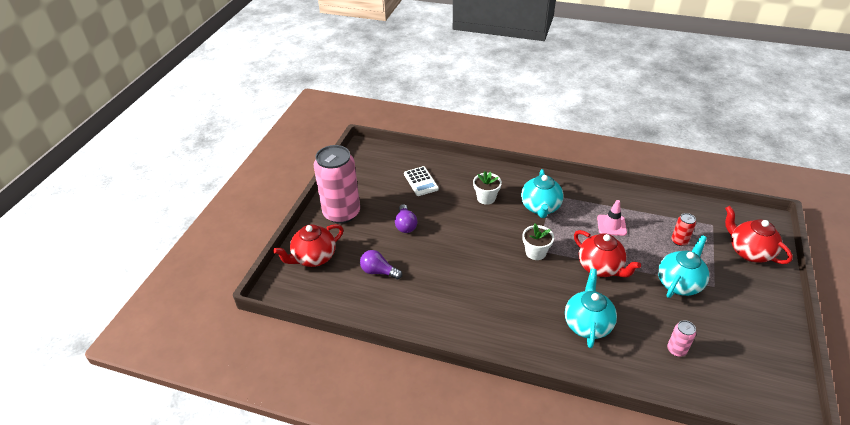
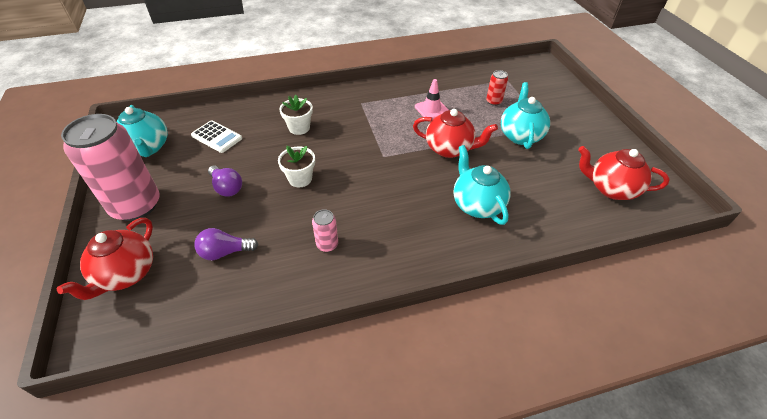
camera: 35 degrees left, 5 degrees up
(535, 252) = (383, 159): white flower pot -> white flower pot (300, 179)
(540, 207) = (358, 117): turquoise teapot -> turquoise teapot (148, 148)
(676, 350) = (562, 191): pink can -> pink can (327, 244)
(749, 252) = (548, 90): red teapot -> red teapot (611, 189)

